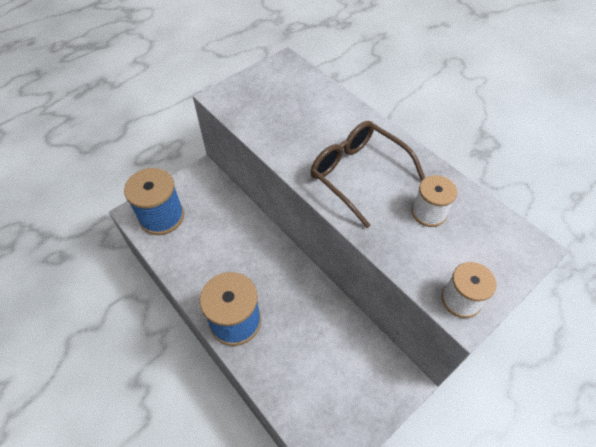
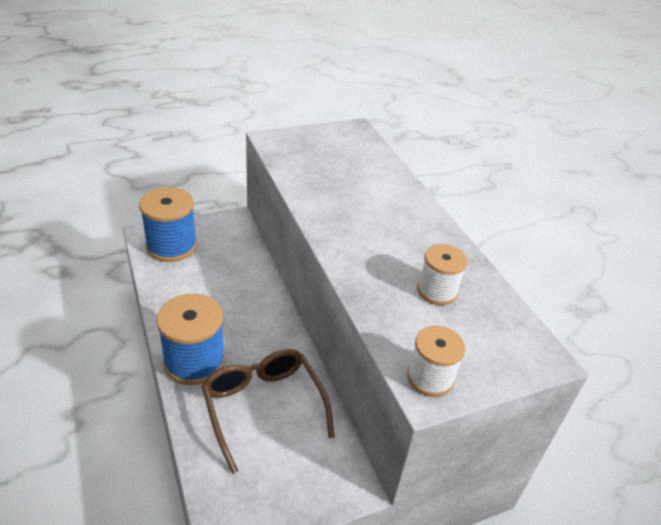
camera: 15 degrees right, 15 degrees down
(358, 175) = (378, 238): brown glasses -> brown glasses (263, 407)

